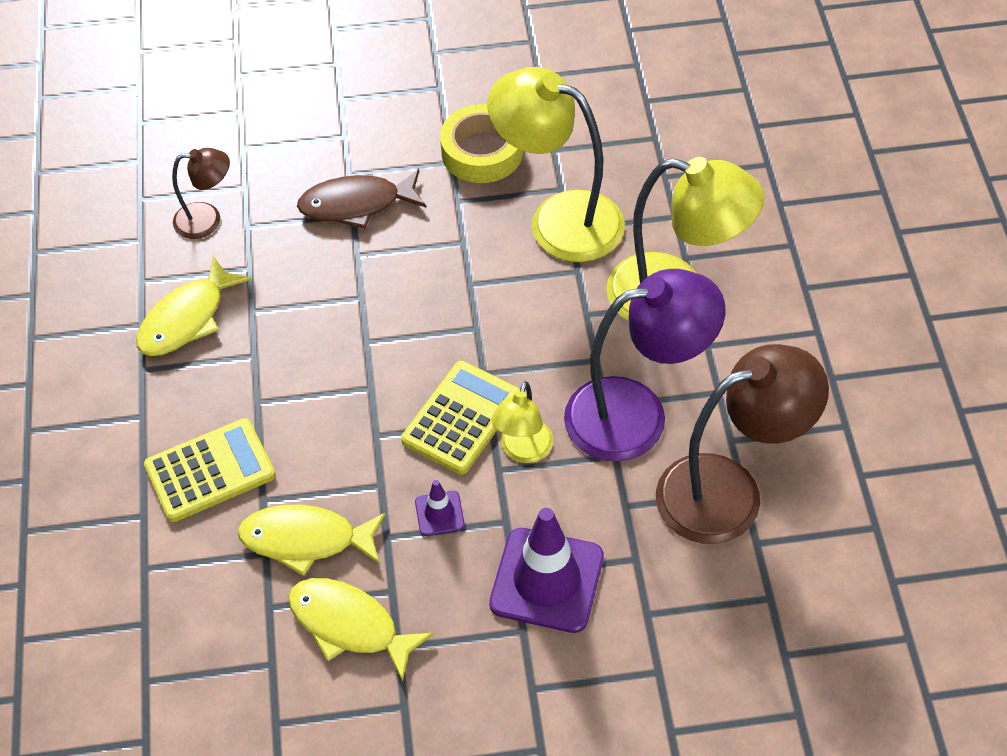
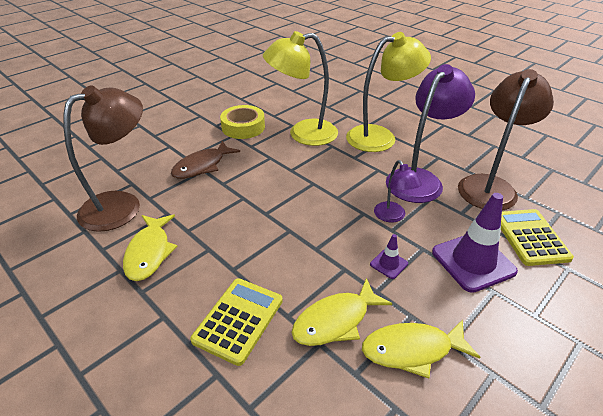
camera: 40 degrees left, 15 degrees down
(207, 220) = (122, 205): brown lamp -> brown lamp, size x1.93
(461, 418) = (349, 219): yellow calculator -> yellow calculator (530, 237)
(523, 451) = (392, 216): yellow lamp -> purple lamp

